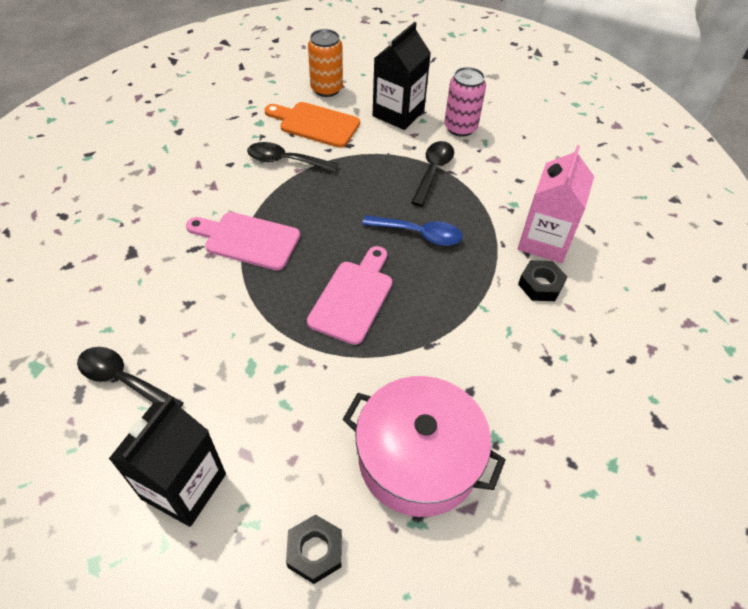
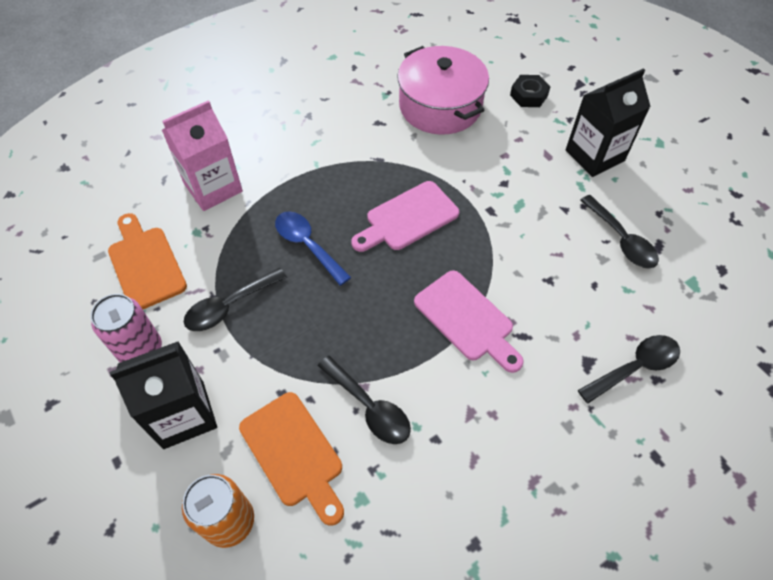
camera: 145 degrees left, 5 degrees up
(89, 266) = (635, 367): none -> black spoon
(520, 168) = (145, 264): none -> orange cutting board
(540, 285) = (257, 158): black nut -> none

